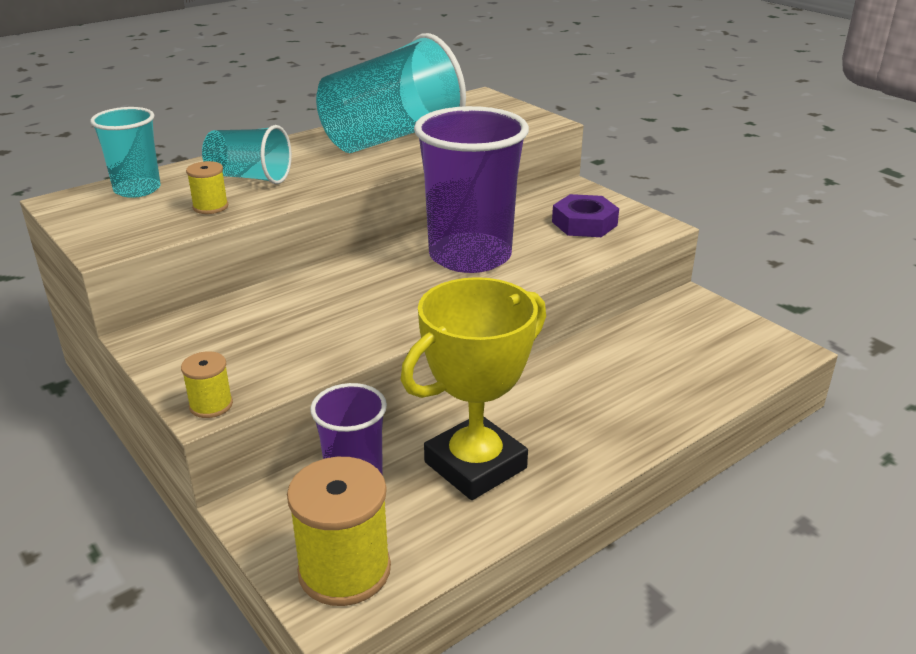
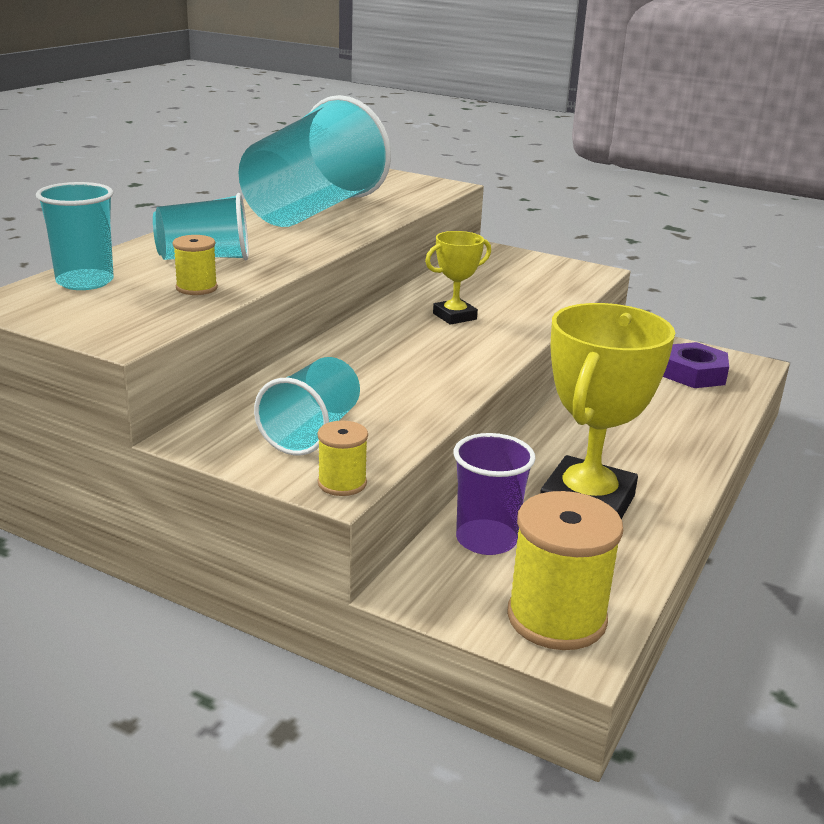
camera: 25 degrees left, 5 degrees down
(236, 351) = (312, 432): none -> turquoise cup
(470, 256) = (454, 316): purple cup -> yellow trophy
(584, 223) = (529, 277): purple nut -> purple nut (693, 373)

